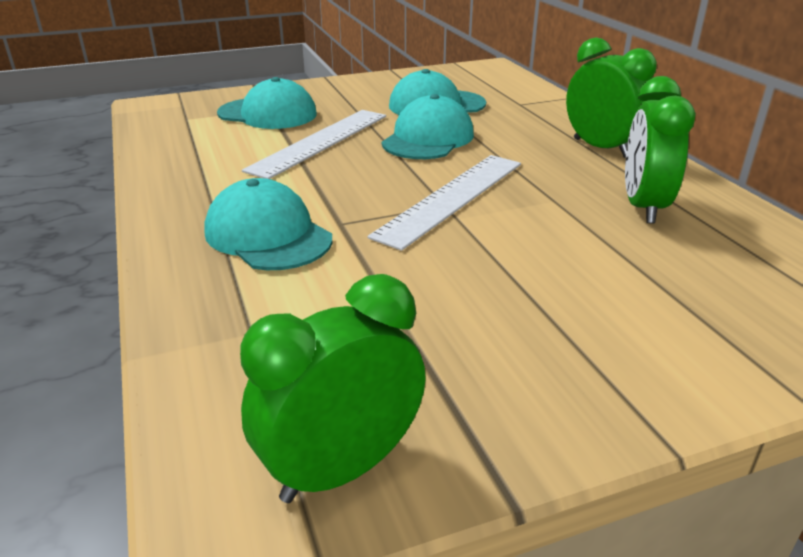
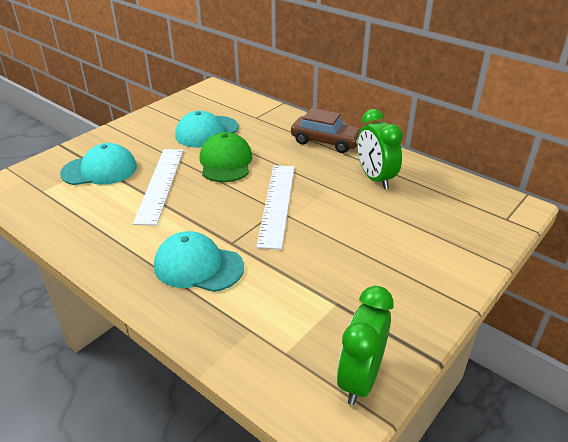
camera: 30 degrees left, 5 degrees up
(428, 139) = (226, 162): turquoise cap -> green cap
(601, 148) = (326, 142): green clock -> brown car

